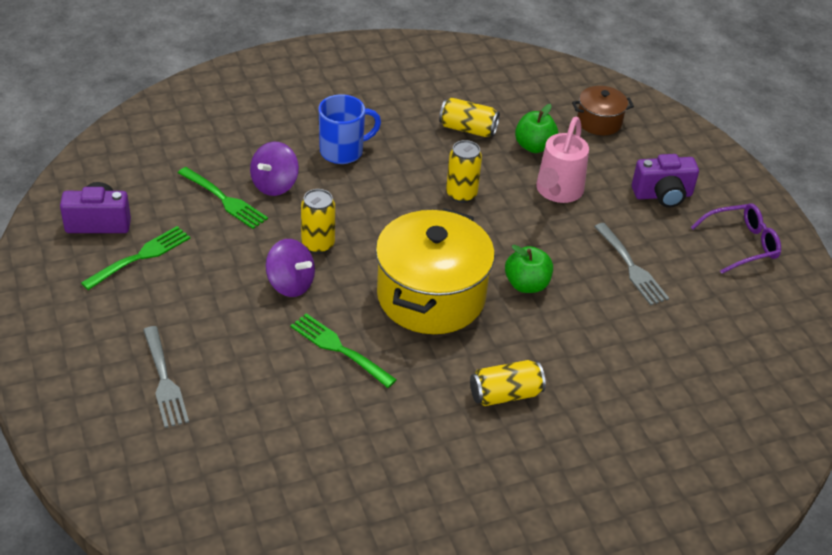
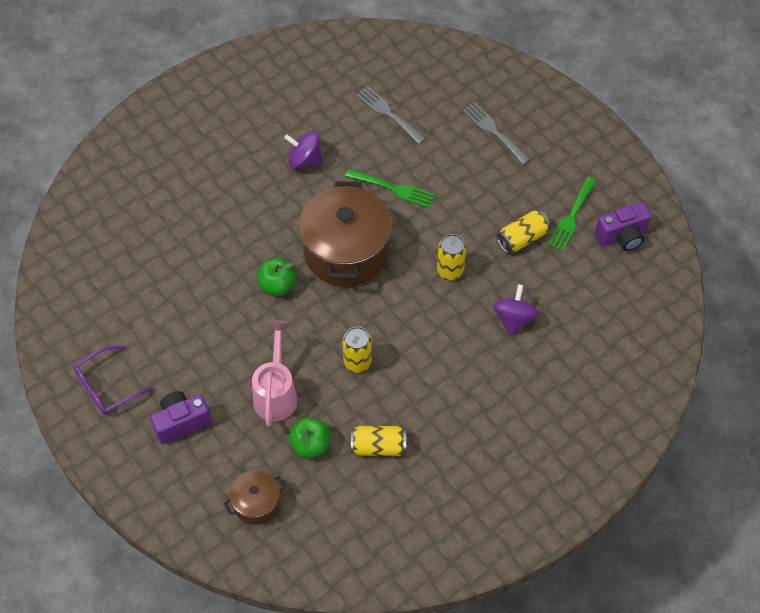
camera: 165 degrees right, 15 degrees up
(224, 200) = (544, 289): green fork -> none
(290, 284) = (452, 229): purple spinning top -> purple spinning top (305, 160)
(343, 151) = (477, 377): blue mug -> none
(431, 296) = (346, 251): yellow pot -> brown pot
(505, 394) = (268, 190): yellow can -> yellow can (522, 238)
(631, 267) = (198, 330): grey fork -> grey fork (388, 113)

